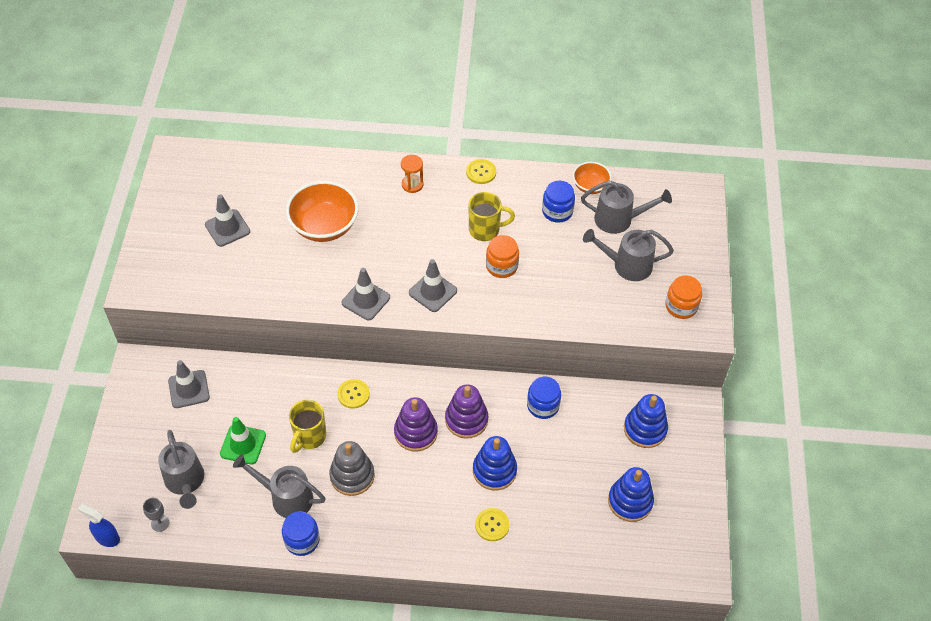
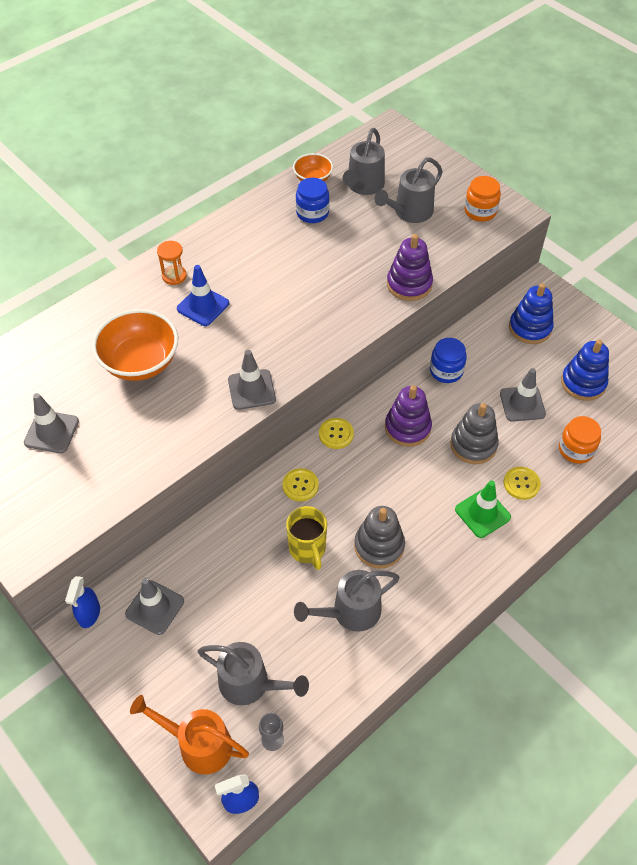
camera: 45 degrees left, 0 degrees up
(122, 486) = (198, 744): none -> orange watering can
(153, 360) = (89, 614): none -> blue spray bottle
(243, 444) = (261, 606): green traffic cone -> green traffic cone (482, 513)
(302, 540) = (405, 632): blue jar -> none
(404, 220) = (203, 306): none -> blue traffic cone
(415, 432) = (384, 470): purple stacking toy -> purple stacking toy (409, 284)
(432, 292) = (296, 340): grey traffic cone -> grey traffic cone (522, 404)
(481, 172) = (218, 228): yellow button -> yellow button (336, 434)
(485, 230) = (277, 265): yellow mug -> none
(494, 470) = (473, 445): blue stacking toy -> grey stacking toy
(501, 266) = (323, 281): orange jar -> orange jar (576, 449)
(619, 219) = (363, 186): grey watering can -> grey watering can turned 150 degrees clockwise

